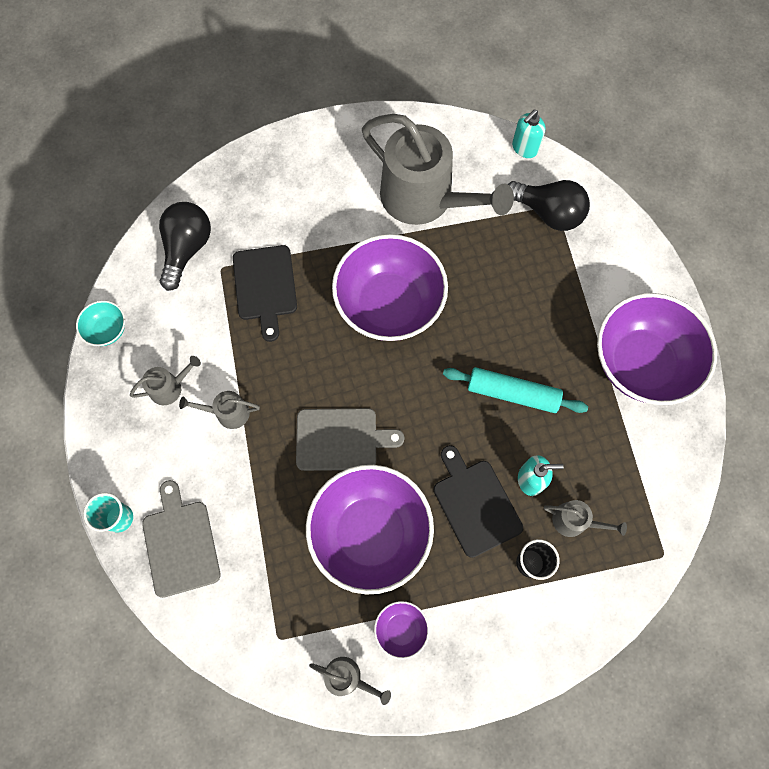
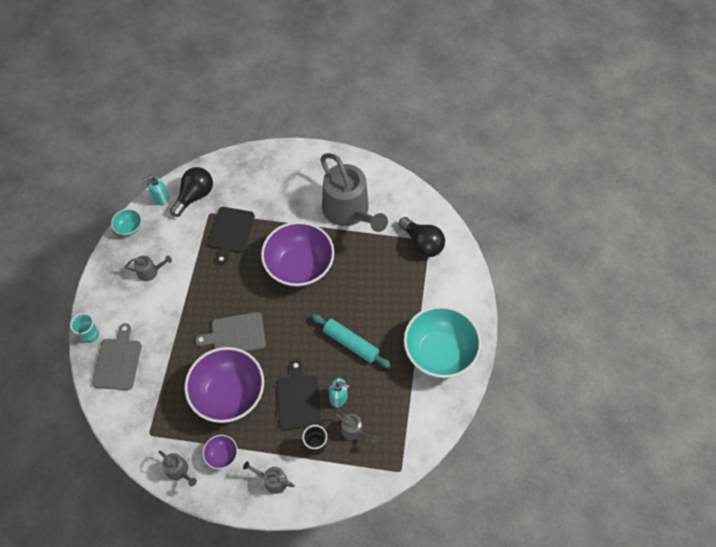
camera: 20 degrees right, 10 degrees down
(228, 413) = (177, 297): grey watering can -> grey watering can (272, 480)
(341, 439) = (235, 334): grey cutting board -> grey cutting board turned 150 degrees clockwise
(524, 148) = (425, 200): turquoise soap dispenser -> turquoise soap dispenser (160, 198)
(641, 363) = (439, 352): purple bowl -> turquoise bowl

